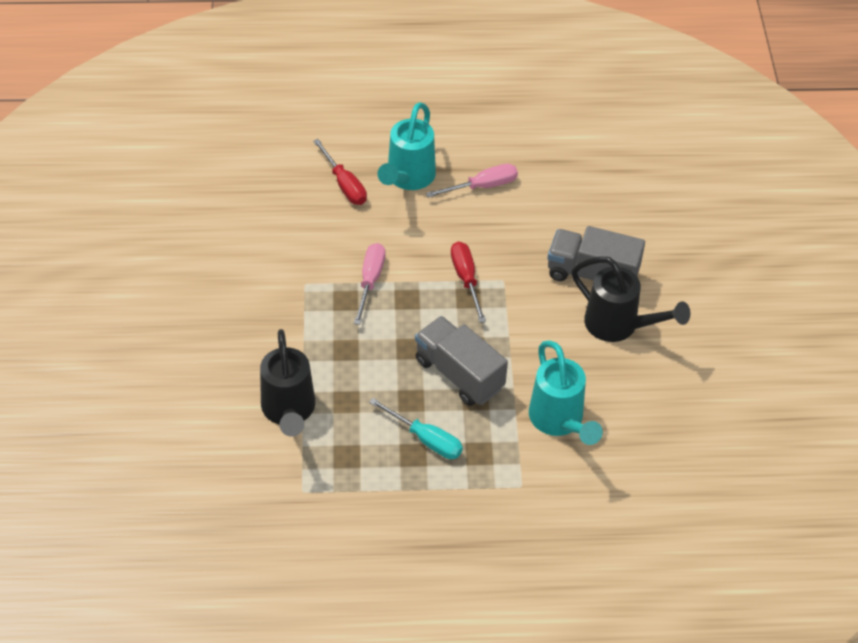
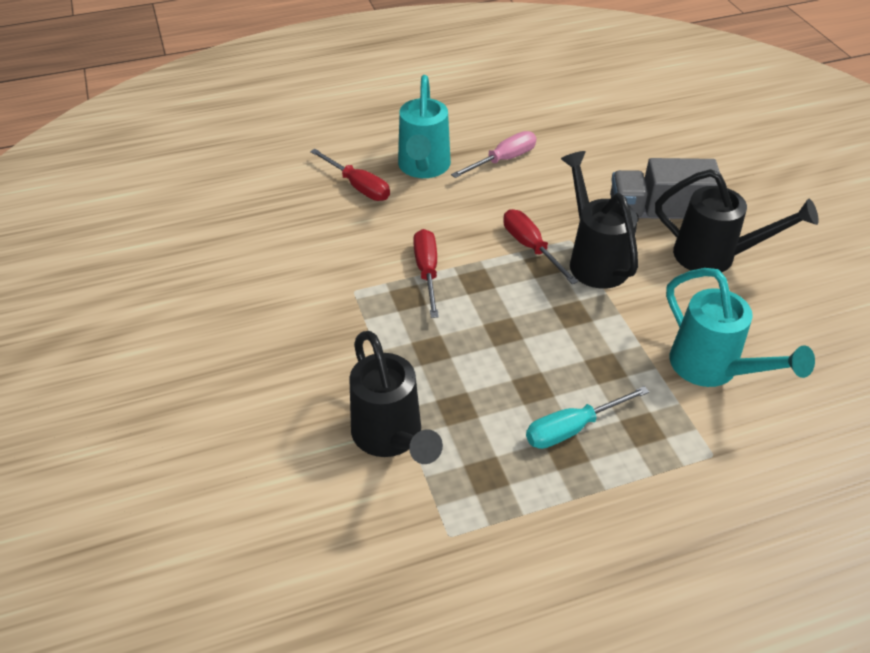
camera: 15 degrees left, 5 degrees down
(370, 281) = (427, 272): pink screwdriver -> red screwdriver
(426, 439) = (572, 428): turquoise screwdriver -> turquoise screwdriver turned 135 degrees clockwise
(459, 374) = (573, 345): grey truck -> none
(514, 303) = (594, 259): none -> black watering can

